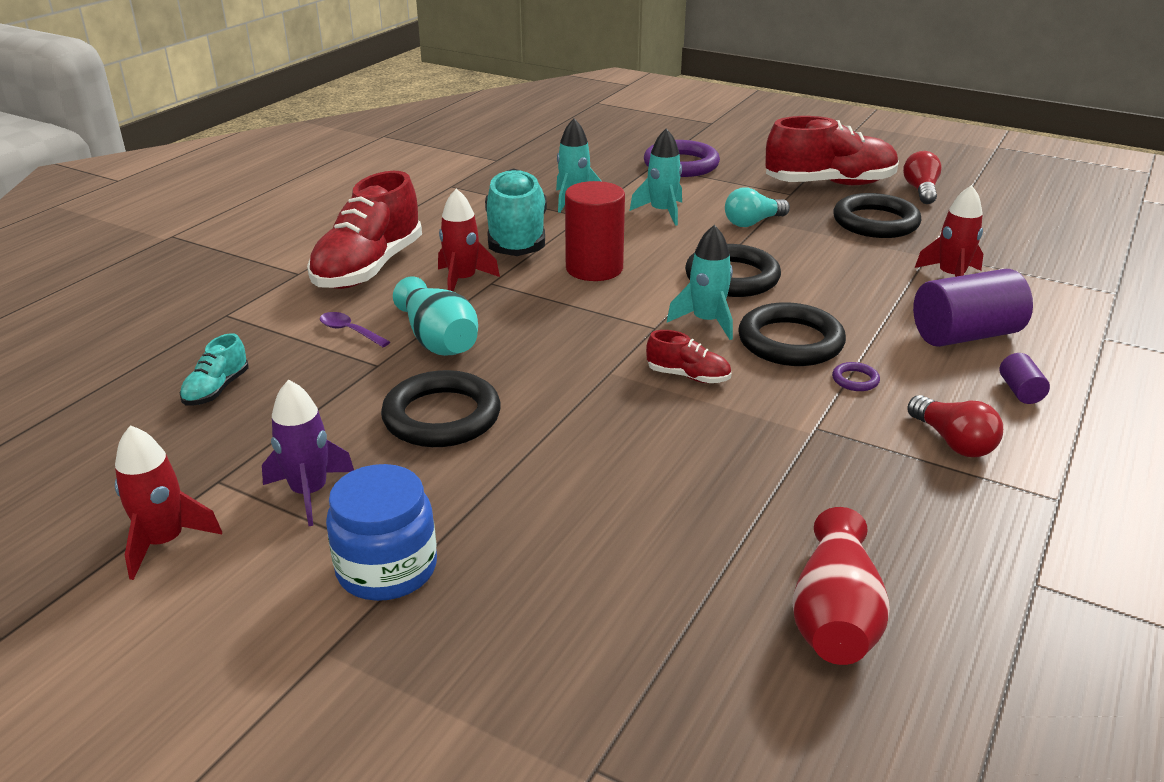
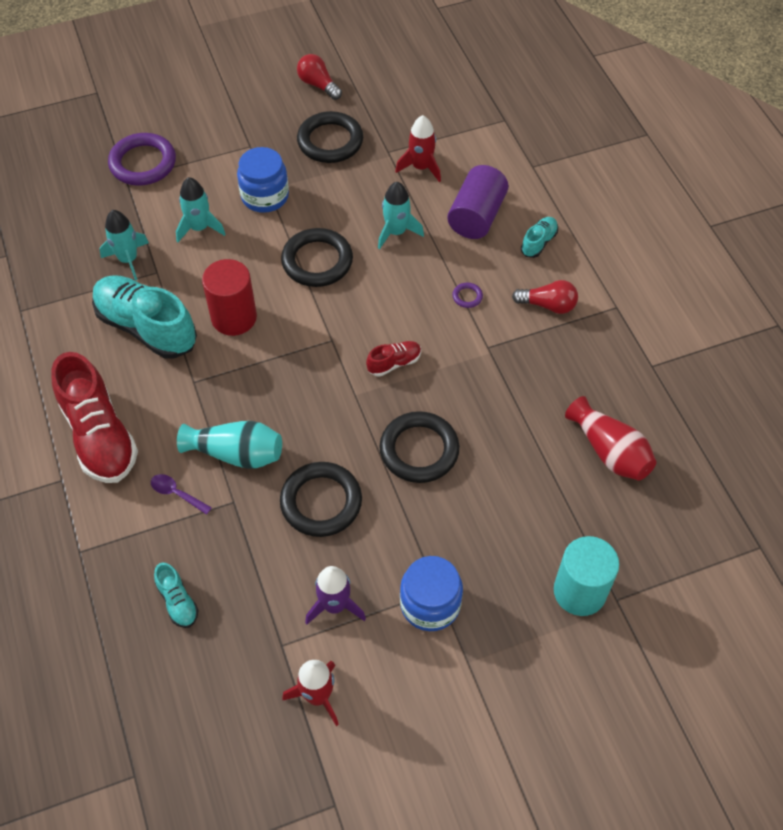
camera: 50 degrees left, 25 degrees up
(349, 331) = (176, 493): purple spoon -> purple spoon turned 45 degrees clockwise
(462, 281) = (174, 395): red rocket -> none
(562, 713) = (579, 591): none -> turquoise cylinder
(706, 321) = (351, 312): turquoise rocket -> turquoise rocket (396, 232)
(752, 222) = (265, 196): turquoise light bulb -> blue jar
(790, 342) = (408, 292): black ring -> black ring (419, 450)
(829, 184) = (260, 117): red shoe -> none
(1020, 391) = (538, 242): purple cylinder -> turquoise shoe

